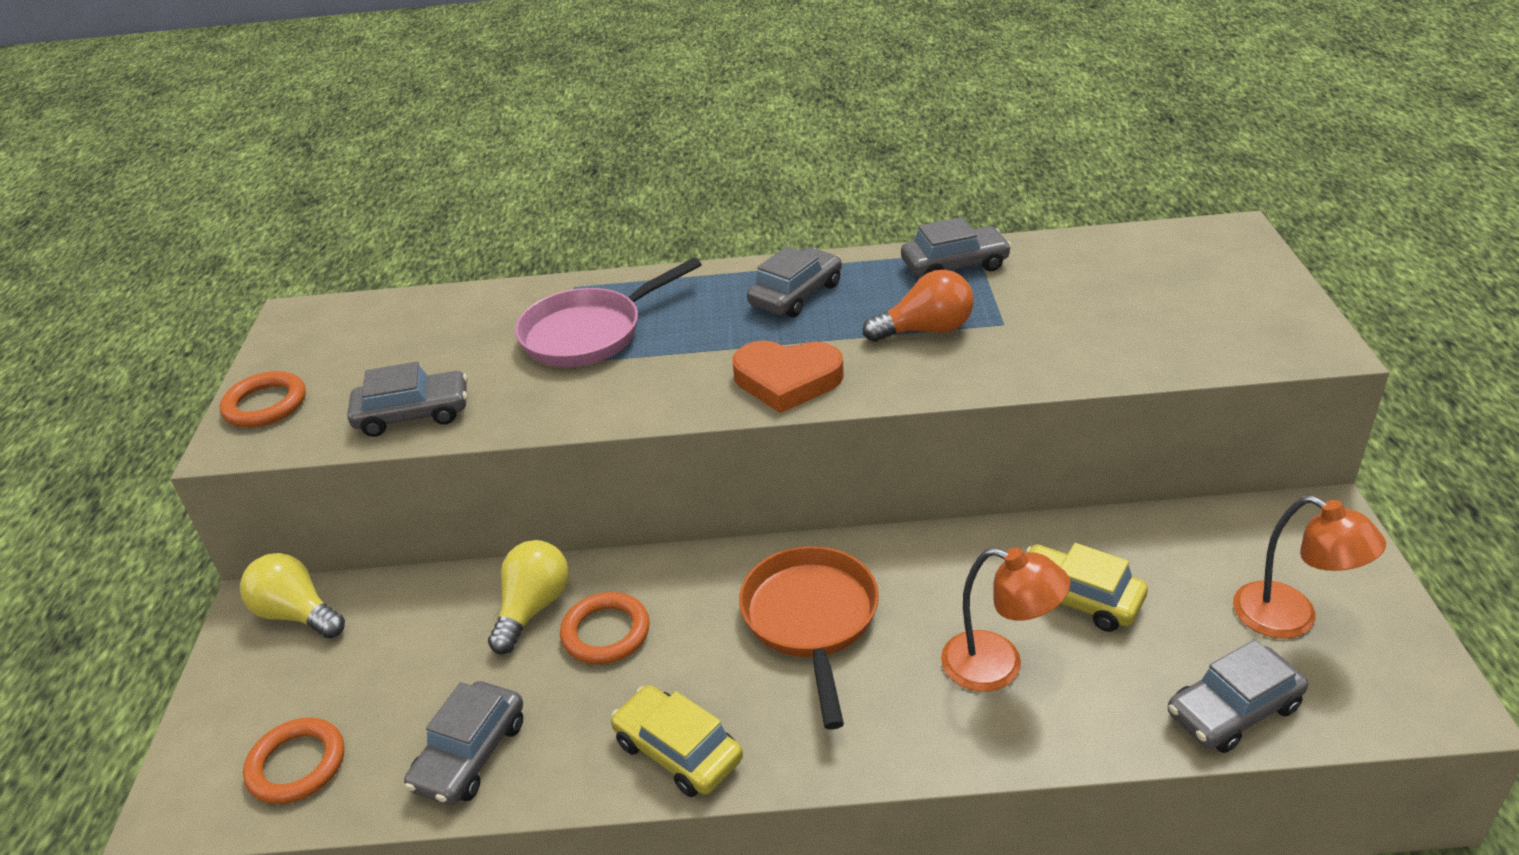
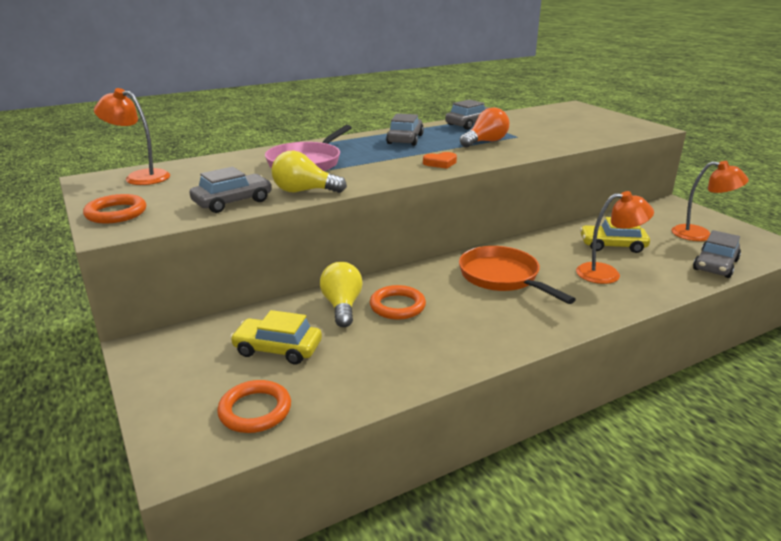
camera: 30 degrees left, 10 degrees down
(297, 614) = (179, 344): yellow light bulb -> yellow light bulb (304, 191)
(352, 322) = (140, 177): none -> orange lamp
(470, 754) = (371, 373): grey car -> none
(678, 751) = (492, 340): yellow car -> yellow car (277, 349)
(787, 380) = (440, 163): orange heart -> orange heart, size x0.56

